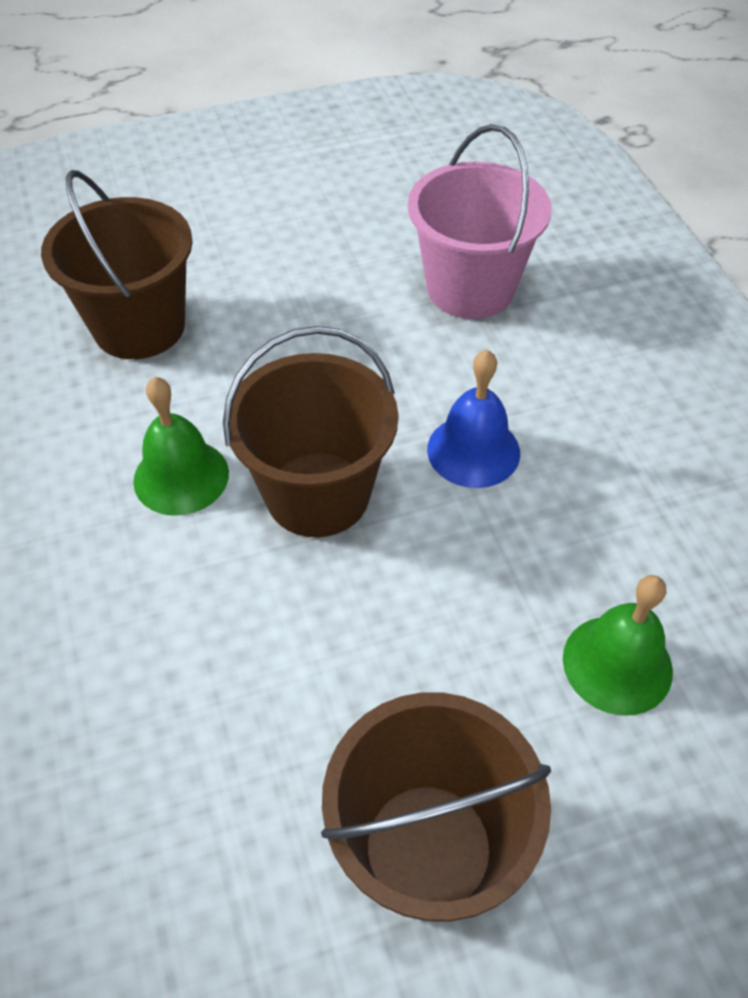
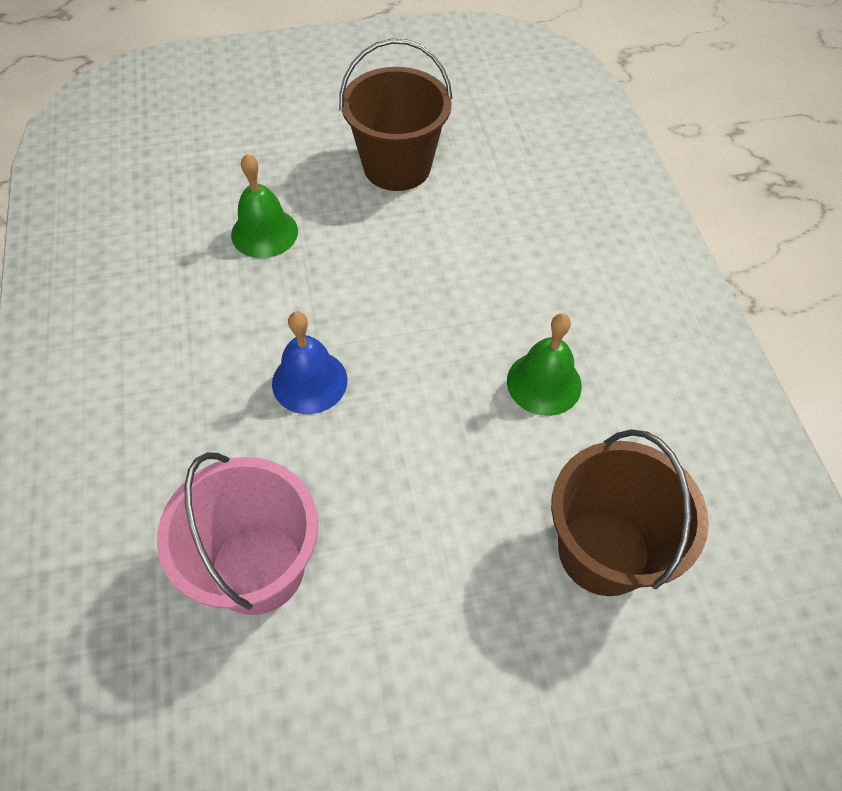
camera: 175 degrees left, 5 degrees up
(317, 494) = (438, 358): brown bucket -> none

